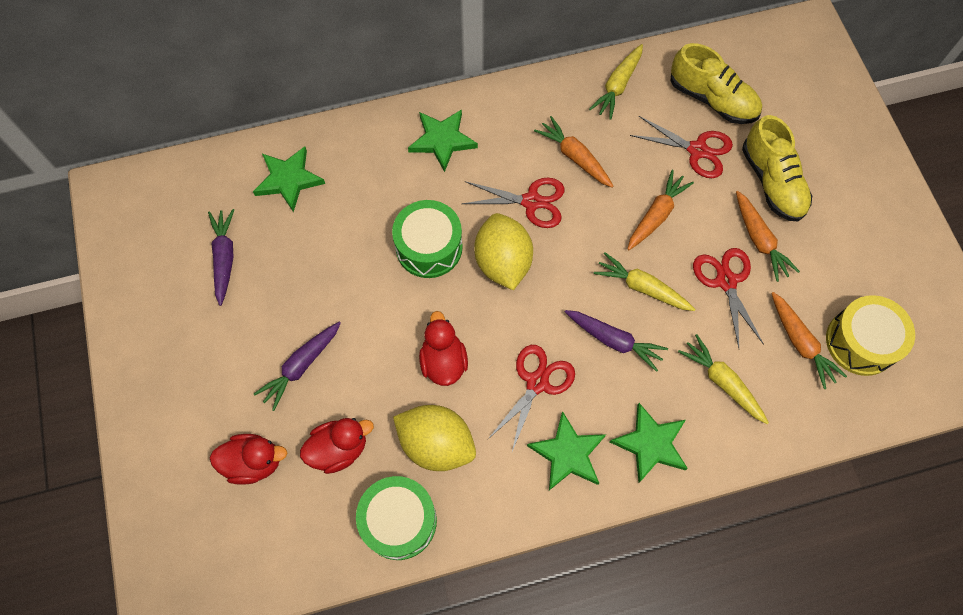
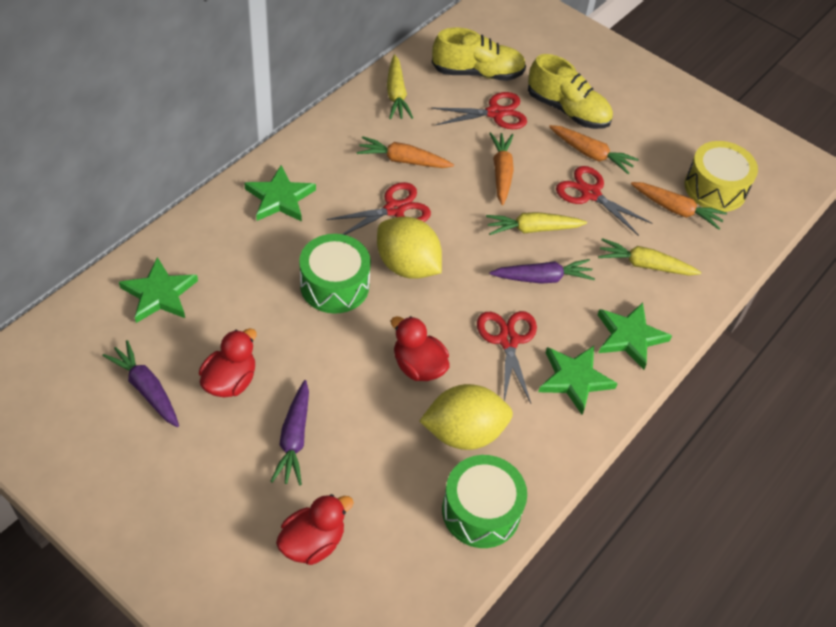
camera: 40 degrees left, 15 degrees down
(339, 449) = (383, 485): red duck -> red duck (230, 381)

